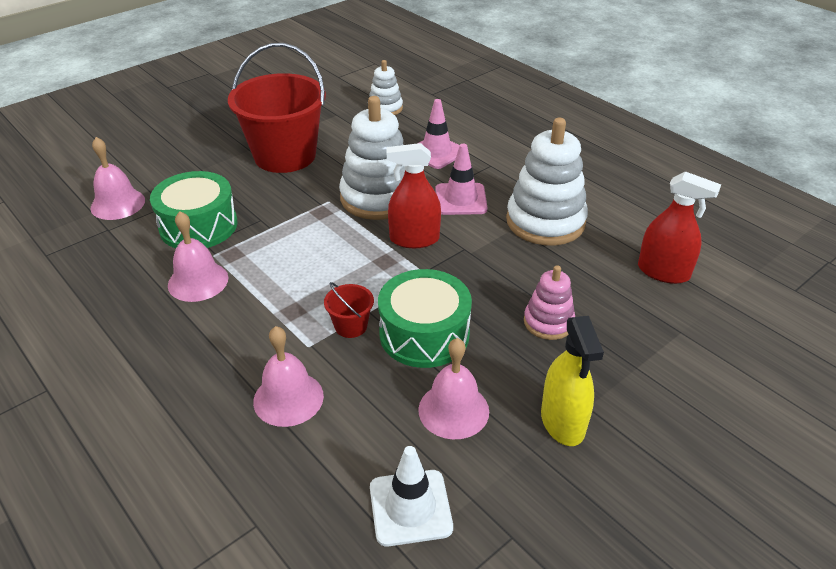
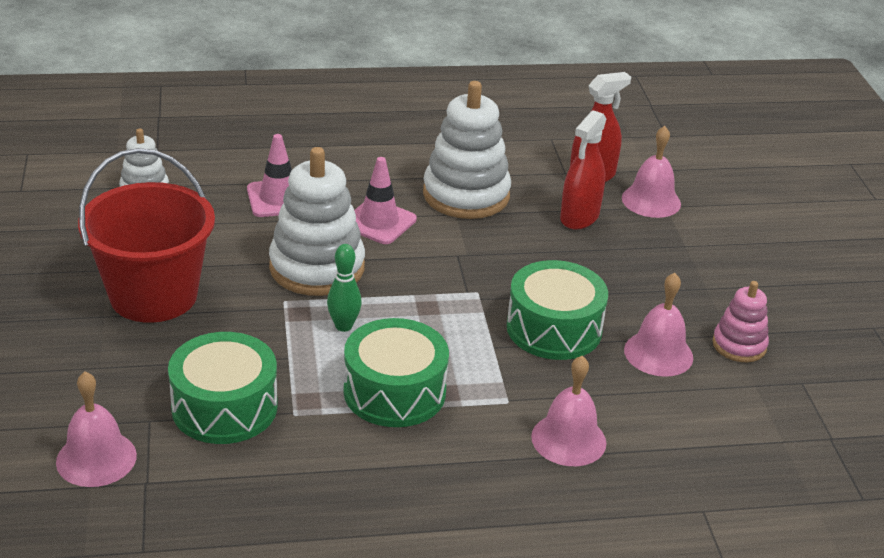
camera: 60 degrees left, 5 degrees down
(198, 281) = (332, 440): pink bell -> pink bell (651, 201)
(272, 286) = (394, 392): none -> green drum
(325, 235) = (343, 326): none -> green bowling pin
(351, 326) = (504, 365): red bucket -> none
(410, 507) = (742, 419): white traffic cone -> none
(414, 239) = (412, 276): red spray bottle -> red spray bottle (579, 217)
(548, 322) = (599, 259): pink stacking toy -> pink stacking toy (739, 345)
(562, 422) = (713, 307): yellow spray bottle -> none

